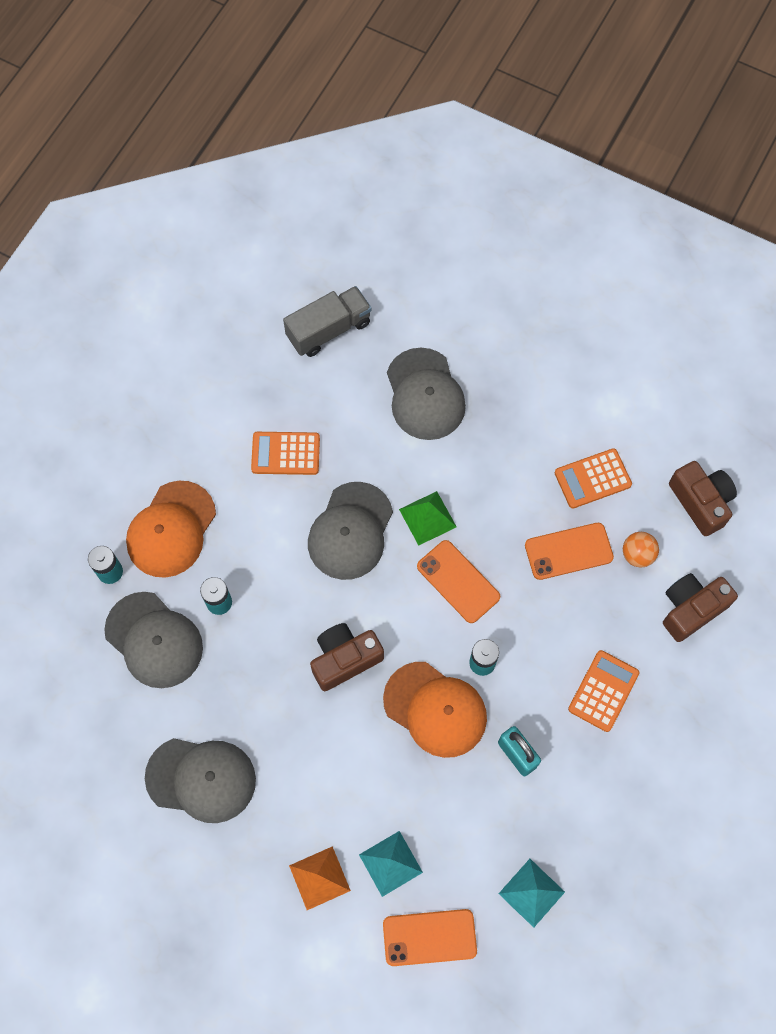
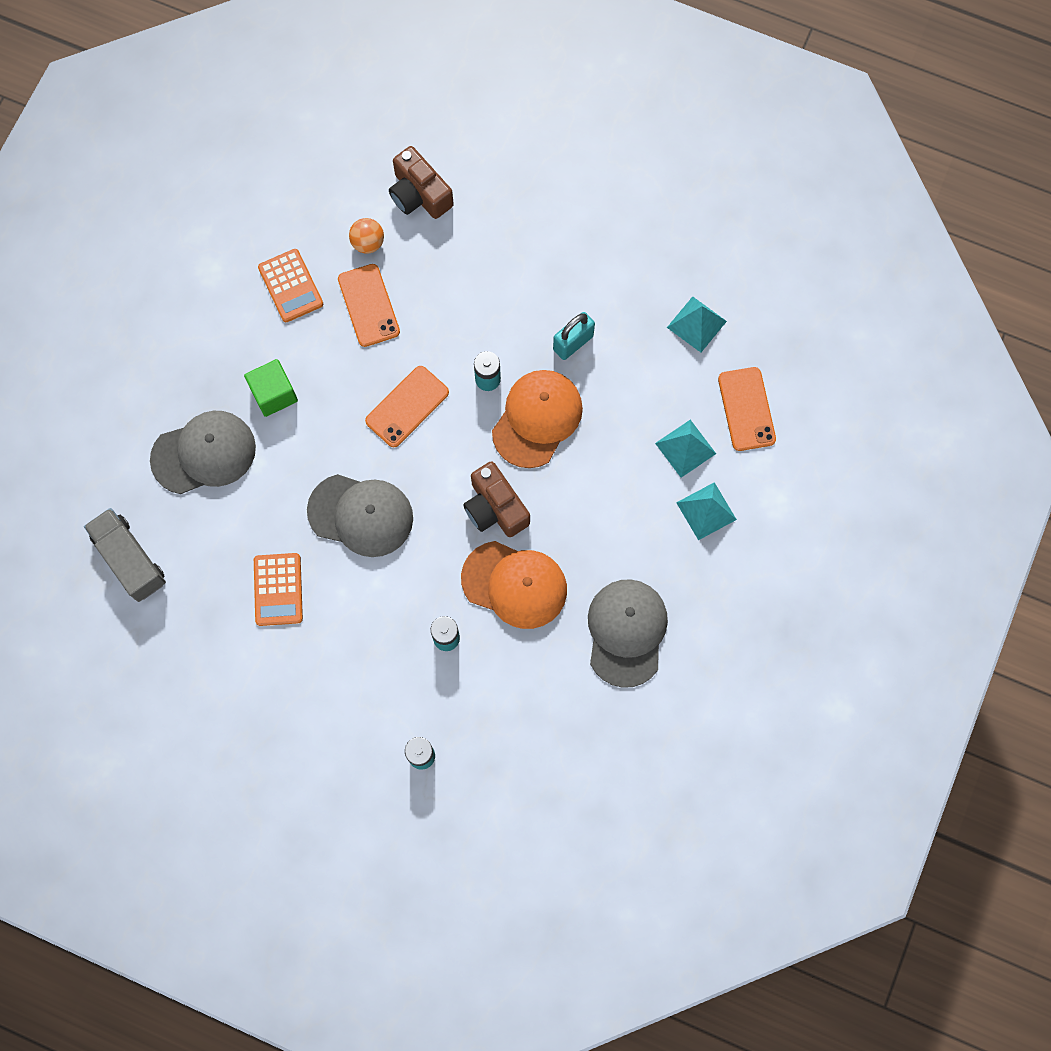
camera: 95 degrees left, 5 degrees up
(154, 640) = (491, 699): grey cap -> none
(171, 529) = (370, 698): orange cap -> orange cap (514, 584)
(319, 878) = (706, 511): orange pyramid -> turquoise pyramid
(427, 518) = (342, 440): green pyramid -> none
(480, 458) = (274, 394): none -> green cube
(603, 691) = (505, 269): orange calculator -> none
(701, 502) = (310, 187): brown camera -> none

